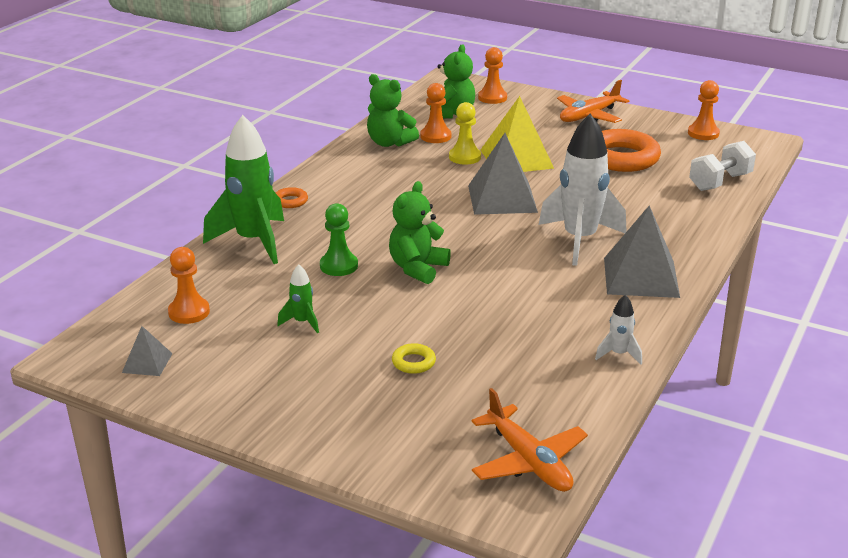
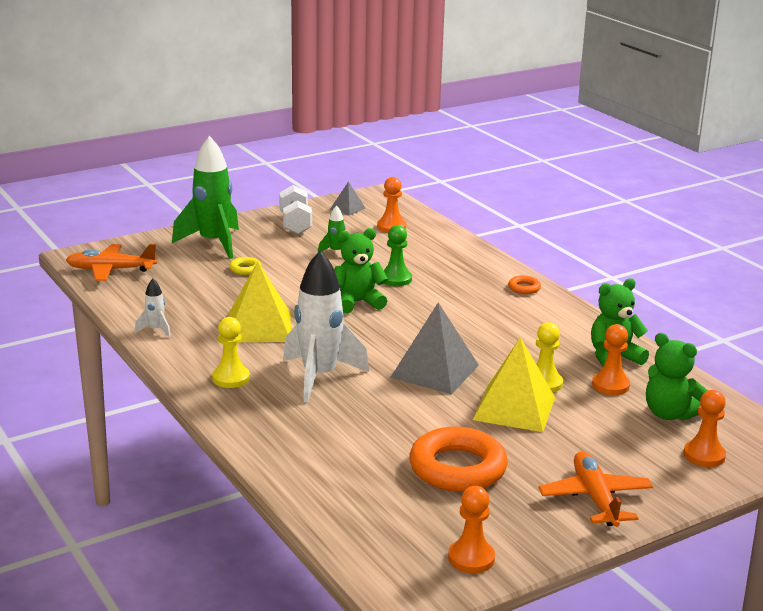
camera: 120 degrees right, 5 degrees down
(253, 241) = (467, 262): green rocket -> green rocket (213, 243)
(417, 268) = (357, 302): green teddy bear -> green teddy bear turned 75 degrees counterclockwise
(534, 300) = (259, 327): none -> yellow pyramid
(641, 277) = (231, 378): grey pyramid -> yellow pawn
(720, 182) = (338, 502): white dumbbell -> white dumbbell (295, 224)

